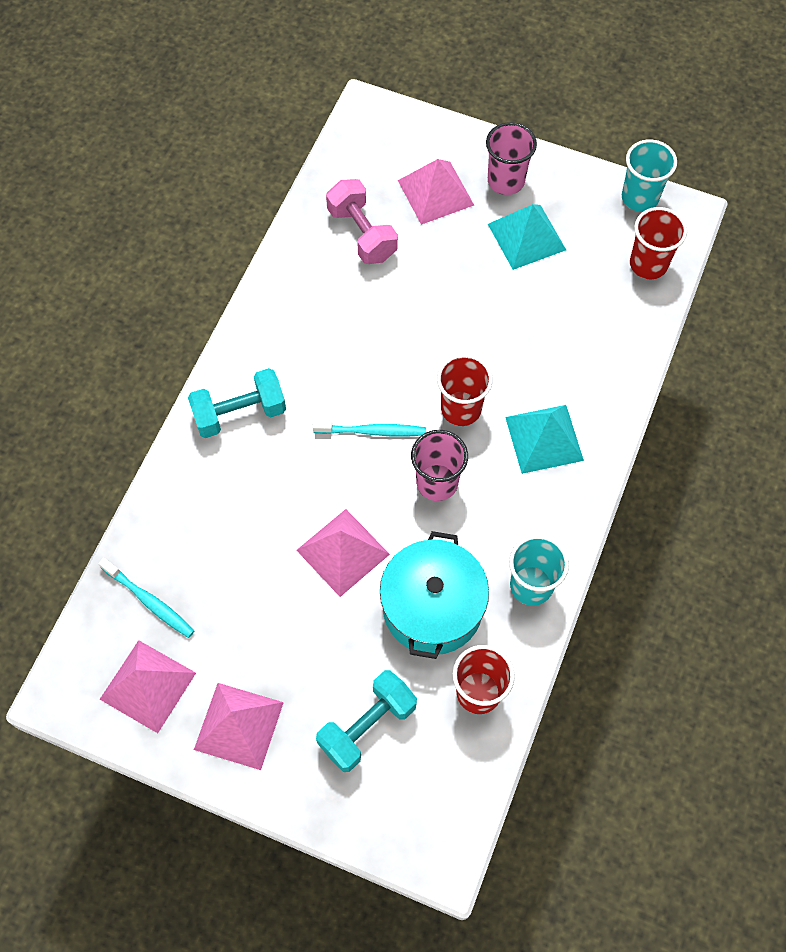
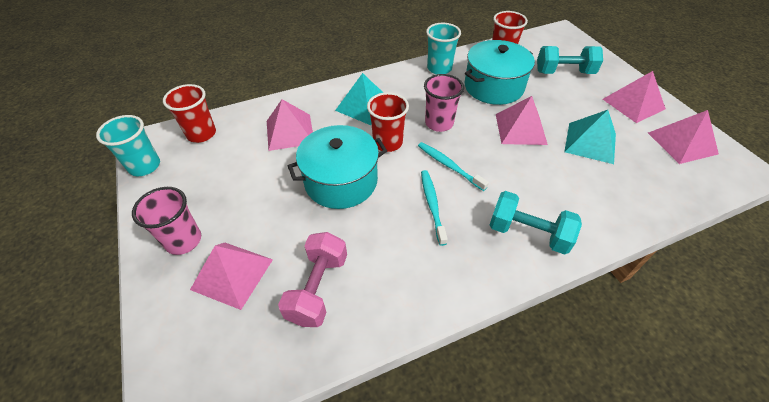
camera: 135 degrees left, 15 degrees down
(149, 601) = (662, 176): turquoise toothbrush -> turquoise toothbrush (432, 205)
(452, 329) = (341, 181): none -> turquoise pot
(527, 236) = (229, 196): turquoise pyramid -> turquoise pyramid (590, 142)
(571, 338) = (289, 132): none -> pink pyramid

